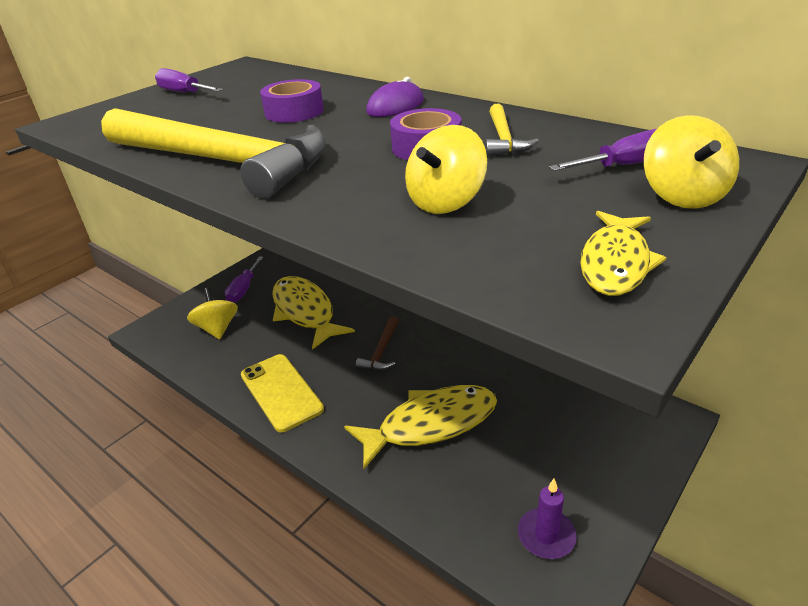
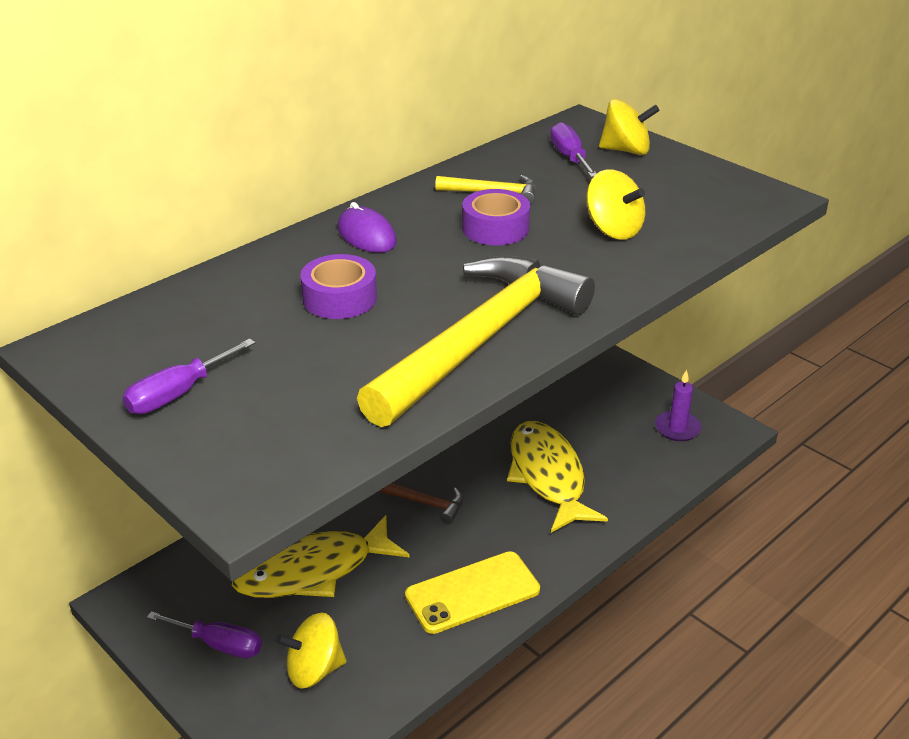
camera: 85 degrees left, 0 degrees up
(615, 263) = (711, 186): yellow fish -> none

